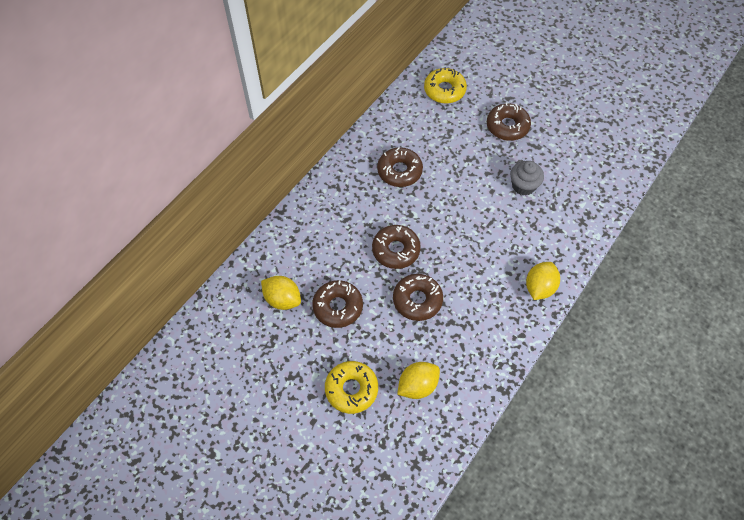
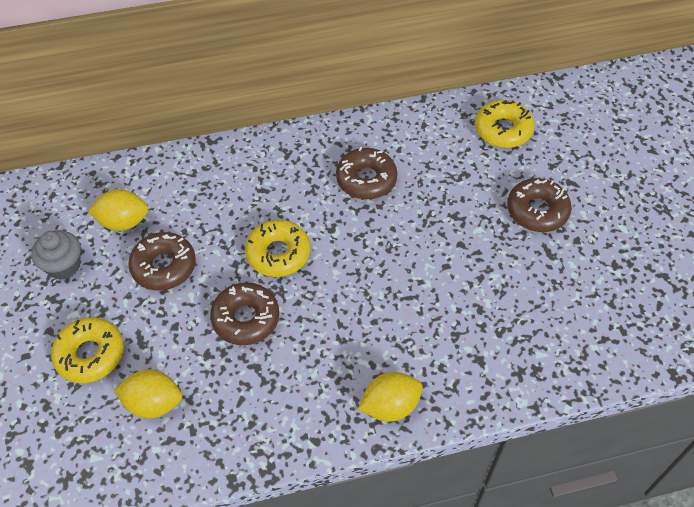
camera: 40 degrees right, 5 degrees down
(282, 299) = (123, 222): yellow lemon -> yellow lemon turned 75 degrees counterclockwise
(396, 250) = (278, 253): brown donut -> yellow donut
(523, 186) = (488, 285): grey cupcake -> grey cupcake (63, 266)

